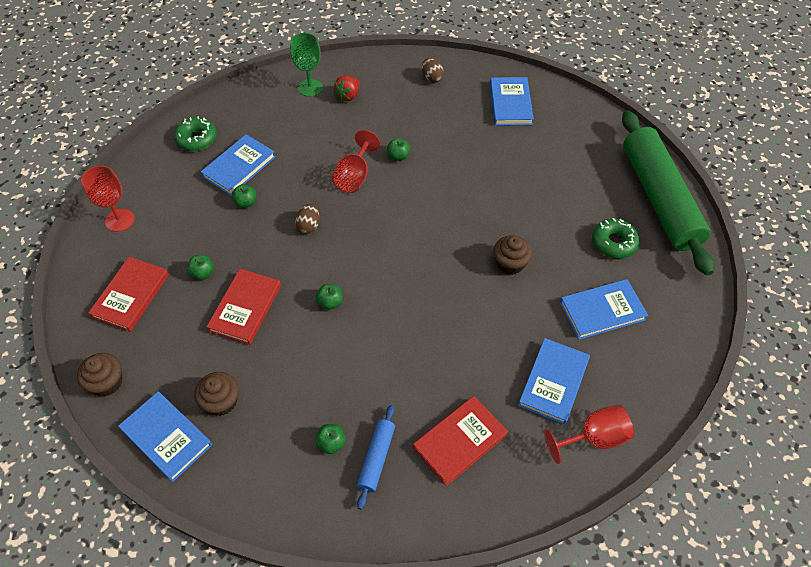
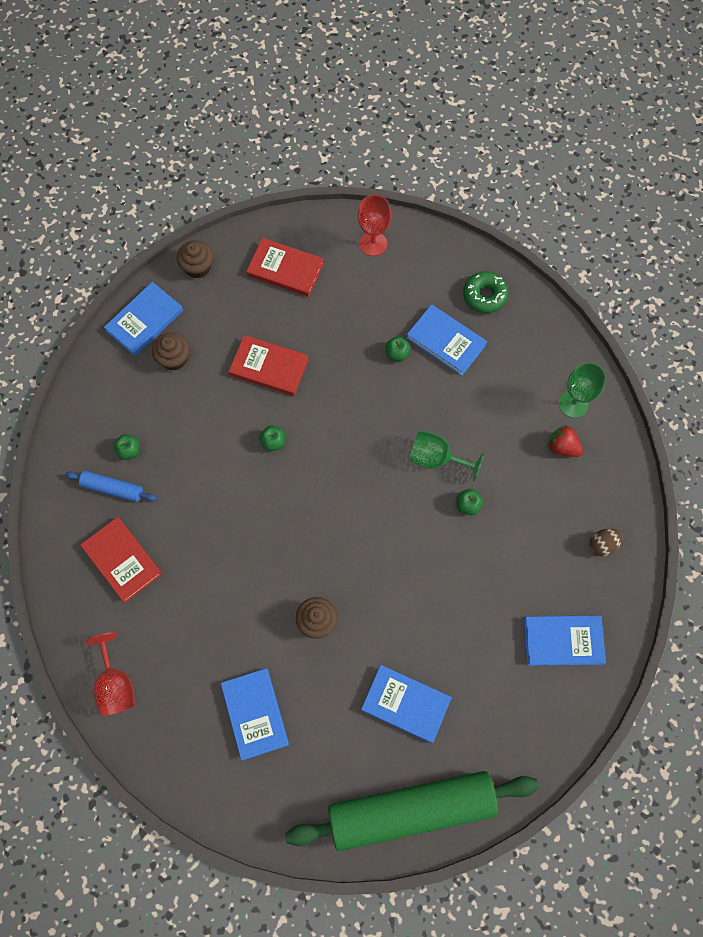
camera: 90 degrees right, 15 degrees up
(203, 273) = (309, 325): green apple -> none
(309, 226) = (367, 416): brown egg -> none
(354, 177) = (435, 458): red goblet -> green goblet
(553, 382) = (175, 652): blue book -> blue book (405, 704)
(613, 243) = (345, 741): green donut -> none

